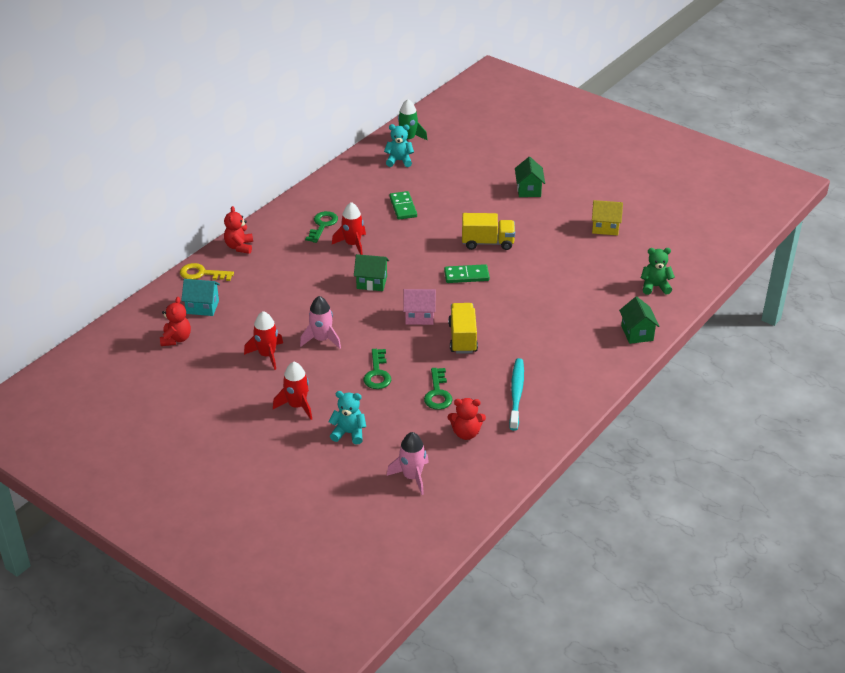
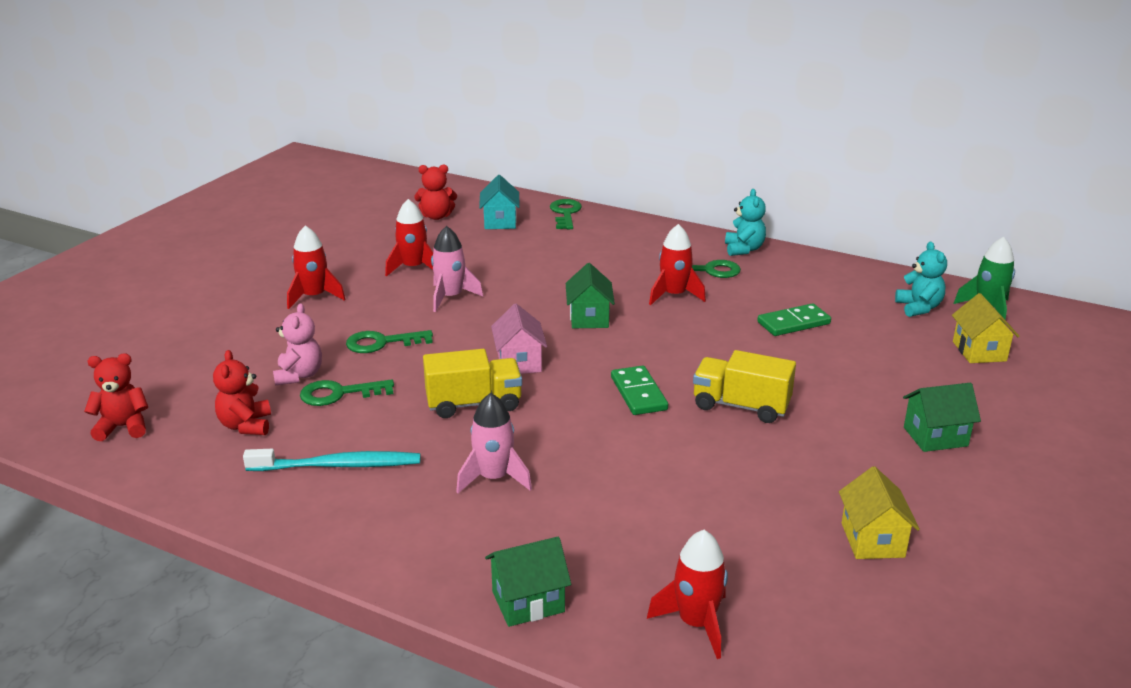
camera: 80 degrees right, 10 degrees down
(202, 274) = (565, 213): yellow key -> green key
(239, 247) = (630, 226): red teddy bear -> red teddy bear (123, 427)
(349, 433) = (257, 336): turquoise teddy bear -> turquoise teddy bear (744, 249)
(410, 411) = (299, 375): none -> pink teddy bear
(412, 477) = (160, 390): pink rocket -> pink rocket (494, 478)
(452, 155) = (979, 351): none -> yellow house
(487, 243) = (741, 406): yellow truck -> yellow truck turned 120 degrees clockwise
(655, 287) = (696, 623): green teddy bear -> red rocket

